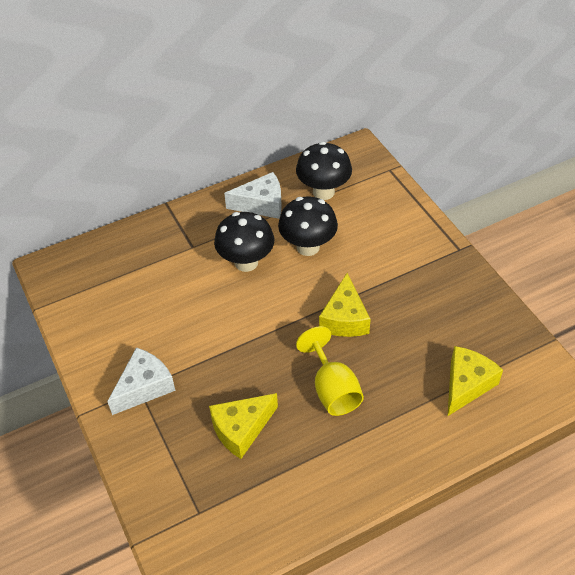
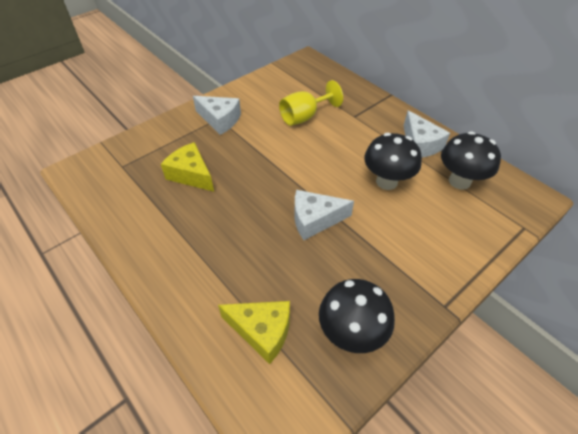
camera: 75 degrees right, 0 degrees up
(246, 262) = (351, 147): black mushroom -> black mushroom (351, 333)
(332, 389) = (237, 223): yellow goblet -> yellow goblet (304, 117)
(344, 318) = (315, 220): yellow cheese -> white cheese

